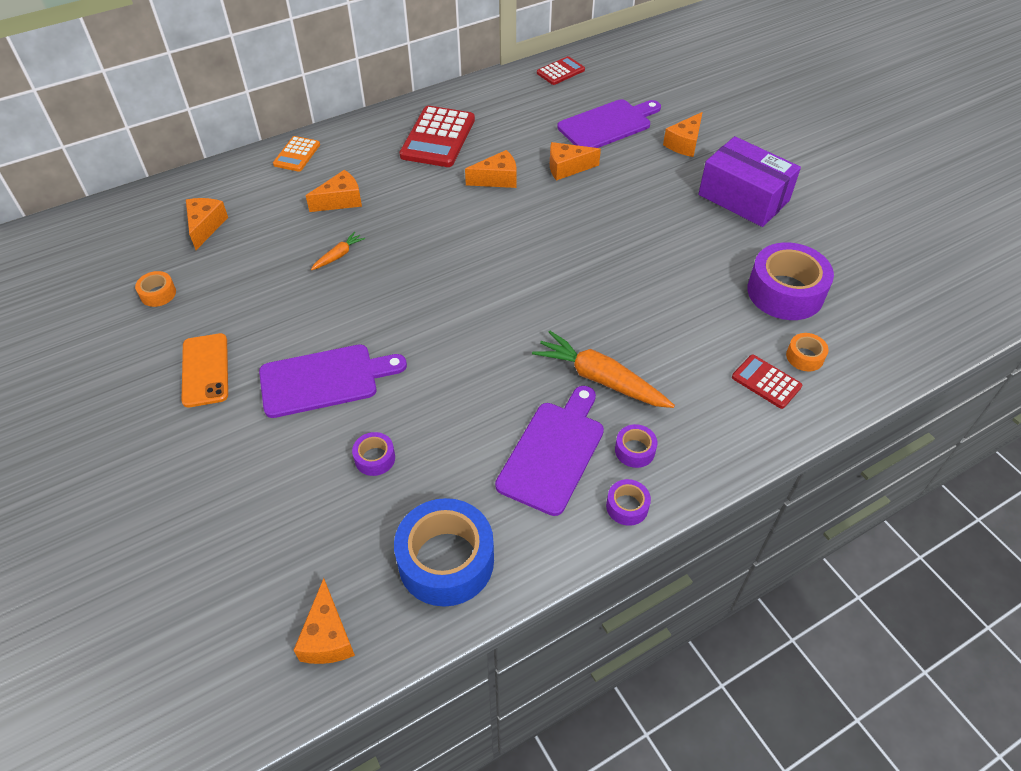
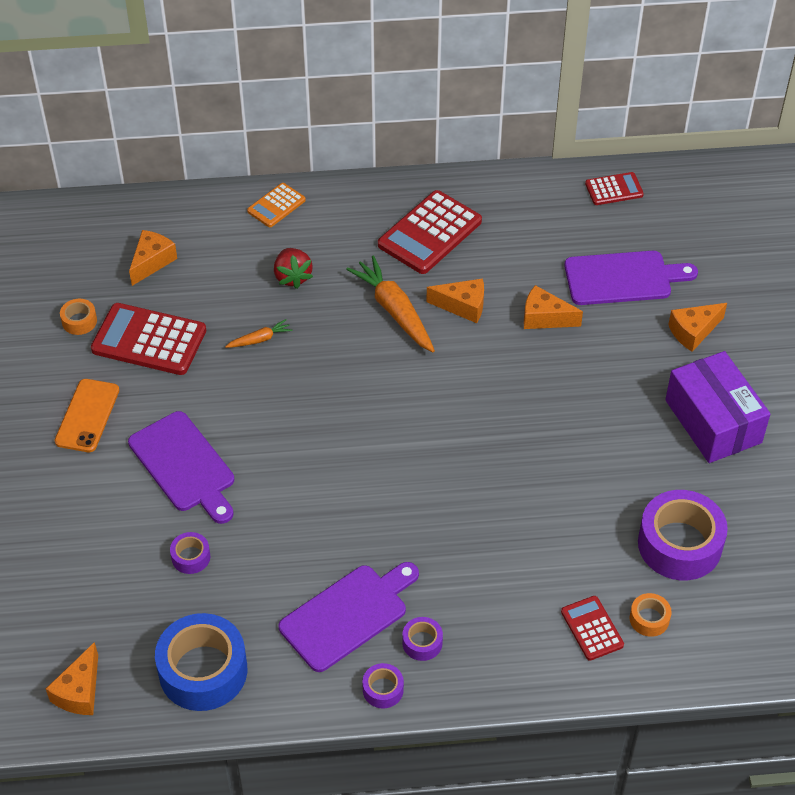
camera: 25 degrees right, 0 degrees up
(235, 288) = (149, 340): none -> red calculator
(324, 380) = (184, 465): purple cutting board -> purple cutting board turned 45 degrees clockwise
(341, 201) = (292, 277): orange cheese -> red strawberry
(600, 379) = (434, 562): orange carrot -> orange carrot (394, 311)

